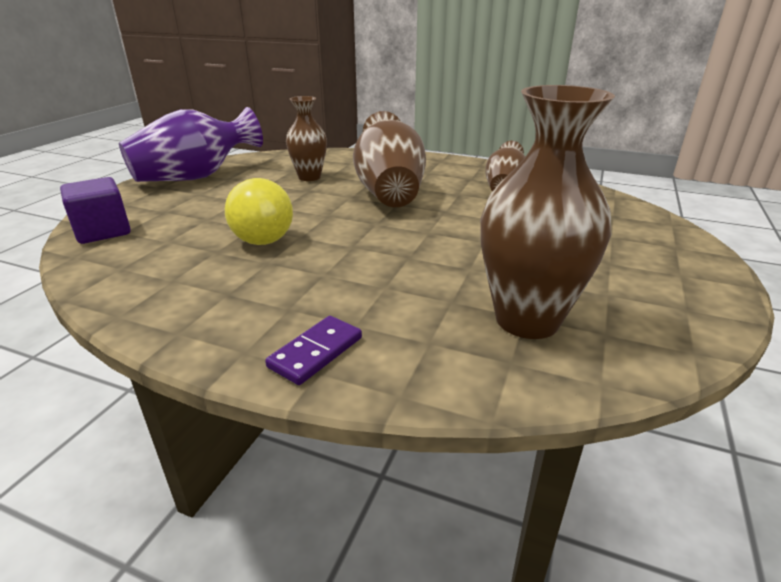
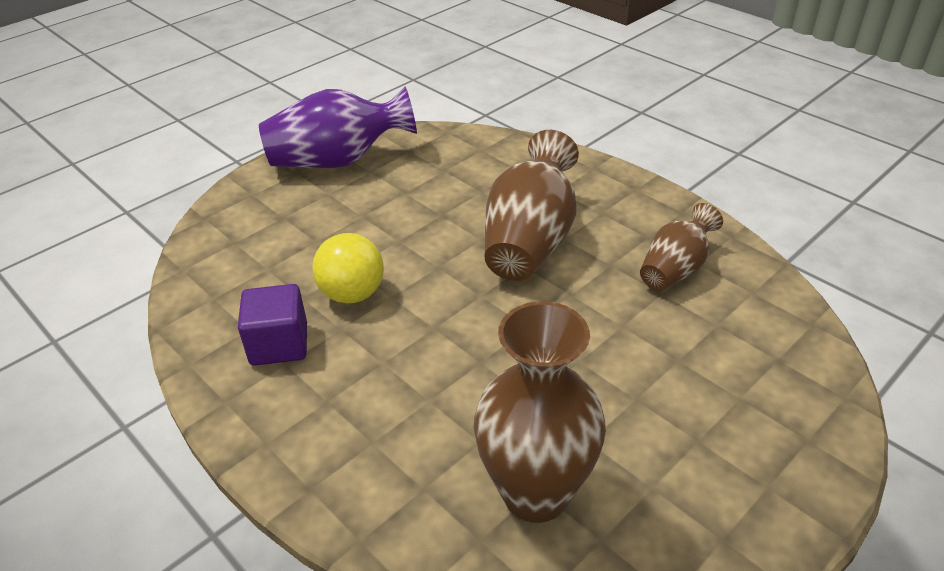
camera: 25 degrees right, 10 degrees up
(103, 231) = (218, 237): purple cube -> purple cube (279, 344)
(309, 177) = (456, 189): brown vase -> none
(315, 352) = (320, 465): purple domino -> none

